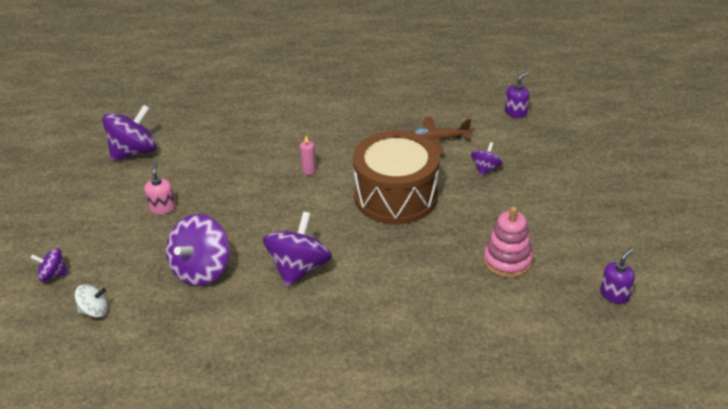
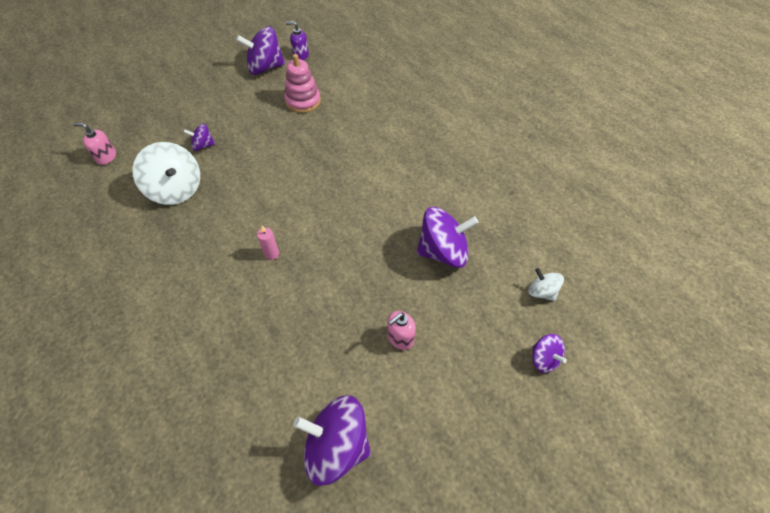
camera: 125 degrees left, 15 degrees up
(299, 268) = (392, 195): purple spinning top -> purple spinning top (265, 68)
(396, 196) = (270, 181): brown drum -> none
(435, 140) = (176, 190): brown plane -> white spinning top
(515, 112) = (106, 157): purple soap dispenser -> pink soap dispenser

